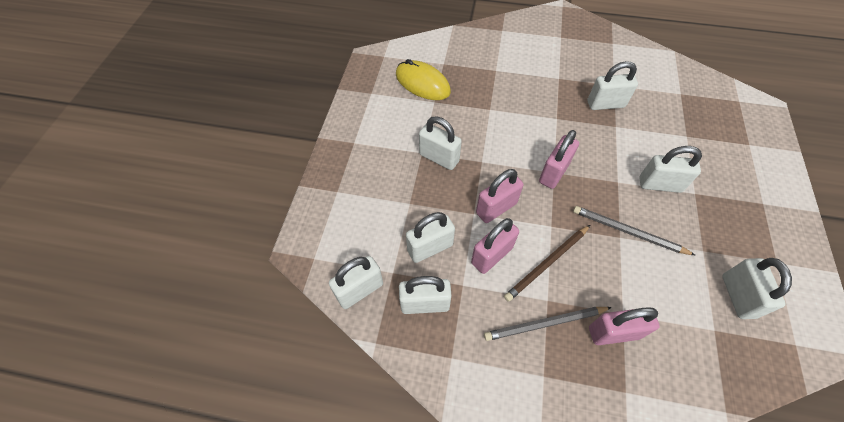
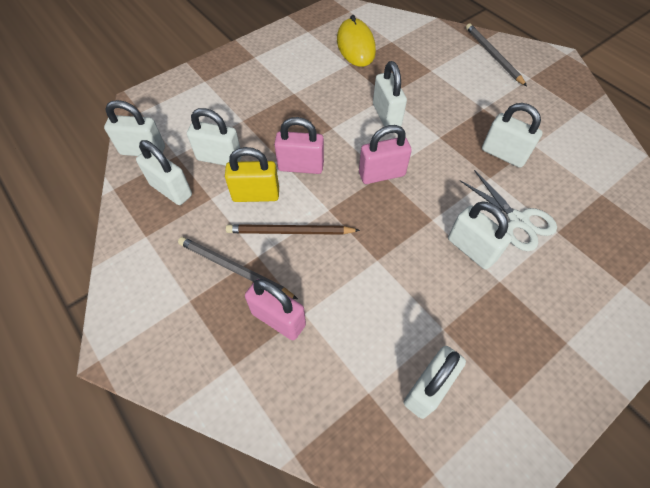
camera: 40 degrees right, 0 degrees up
(439, 158) = (302, 104): white padlock -> white padlock (386, 115)
(492, 255) = (256, 195): pink padlock -> yellow padlock
(628, 232) = (389, 261): grey pencil -> grey pencil (493, 55)
(661, 144) = (518, 220): none -> white scissors

